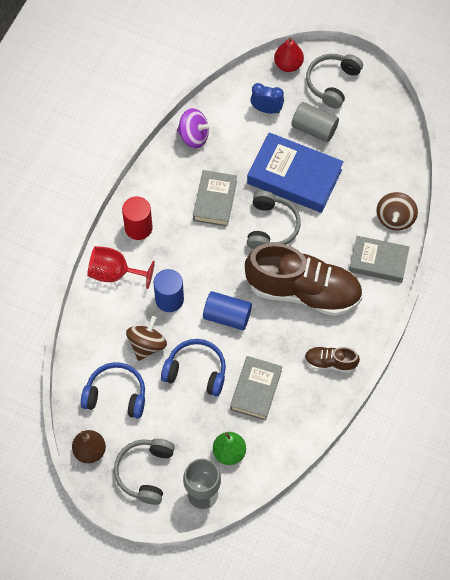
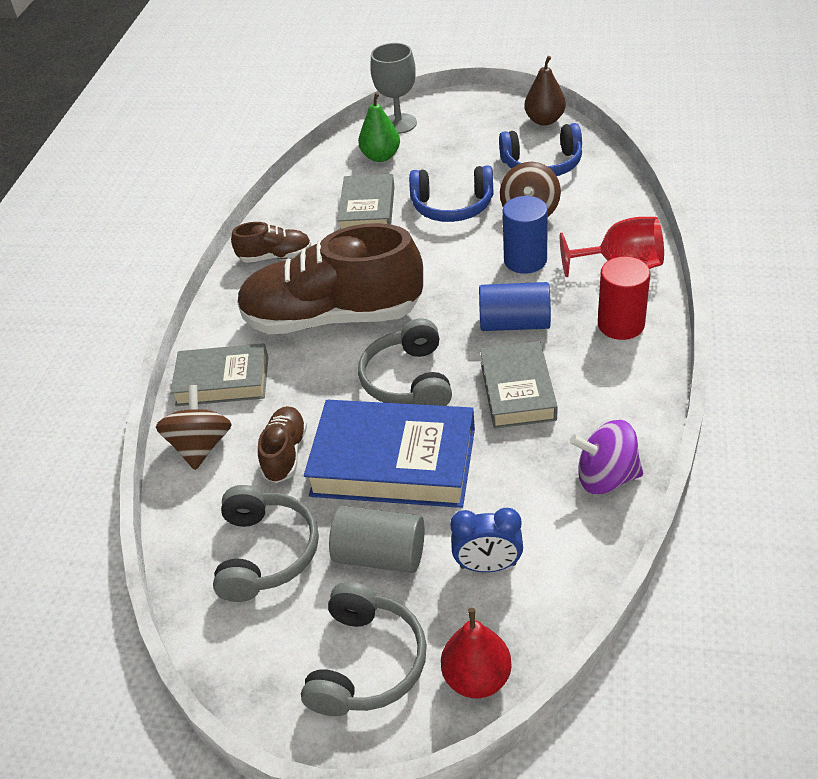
camera: 170 degrees right, 20 degrees down
(145, 472) = (472, 122): grey headphones -> grey headphones (266, 553)
(227, 316) = (434, 264): blue cylinder -> blue cylinder (514, 323)
(349, 199) = (285, 453): none -> brown shoe

